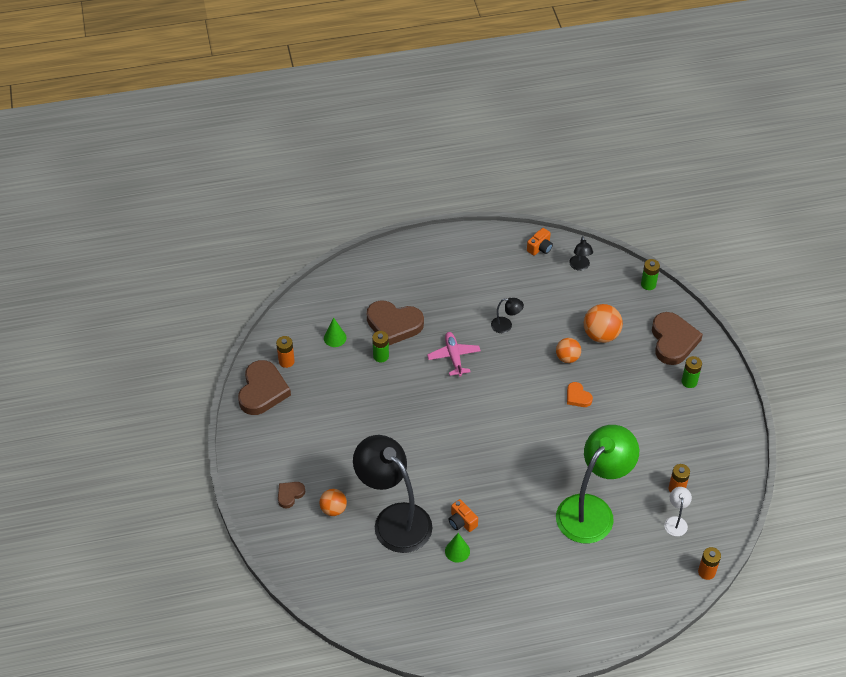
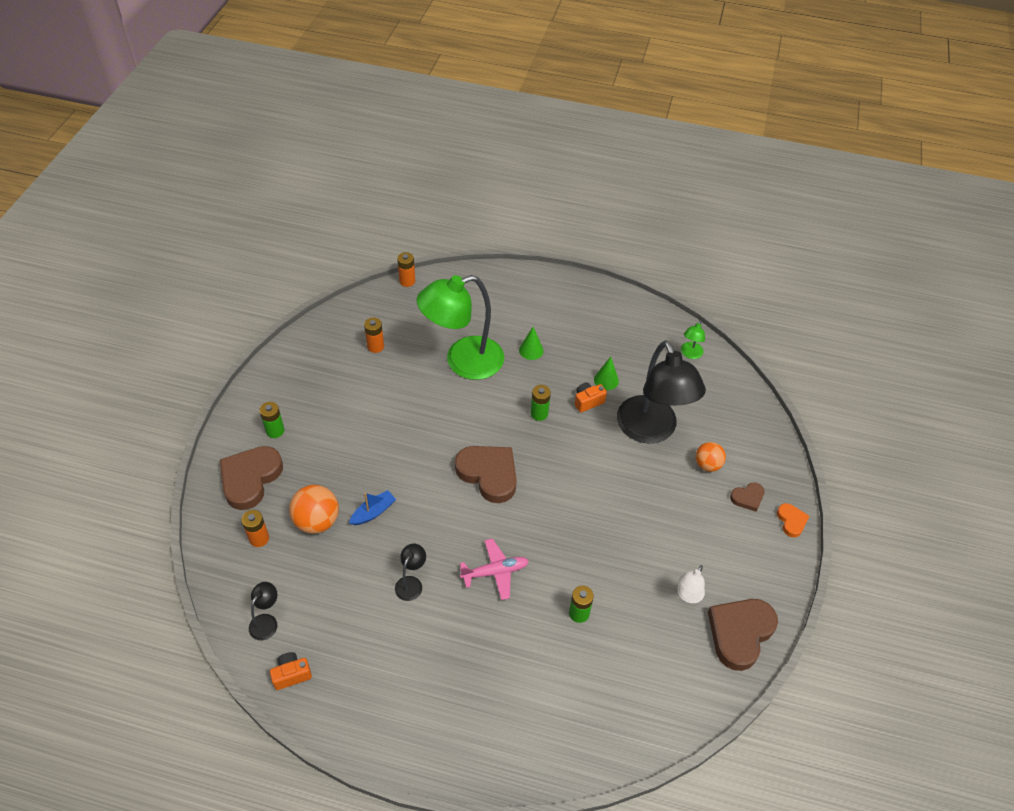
camera: 155 degrees left, 0 degrees up
(286, 361) = (697, 661): orange battery -> orange battery (259, 538)
(335, 338) = (623, 666): green cone -> green cone (531, 350)
(393, 618) = (690, 354): none -> green lamp
(394, 325) = (541, 649): brown heart -> brown heart (489, 474)
(454, 357) = (495, 572): pink plane -> pink plane turned 120 degrees counterclockwise
(462, 522) = (588, 401): orange camera -> orange camera turned 105 degrees counterclockwise
(506, 326) = (411, 583): black lamp -> black lamp turned 75 degrees clockwise
(567, 358) = (373, 512): orange ball -> blue boat
(577, 397) = (396, 466): orange heart -> orange heart (791, 521)
(648, 284) = (212, 557): green battery -> green battery (539, 413)
(675, 521) = (399, 323): white lamp -> white lamp (688, 596)

